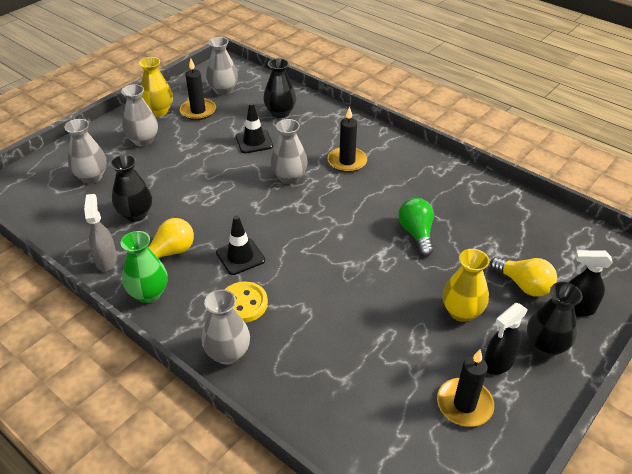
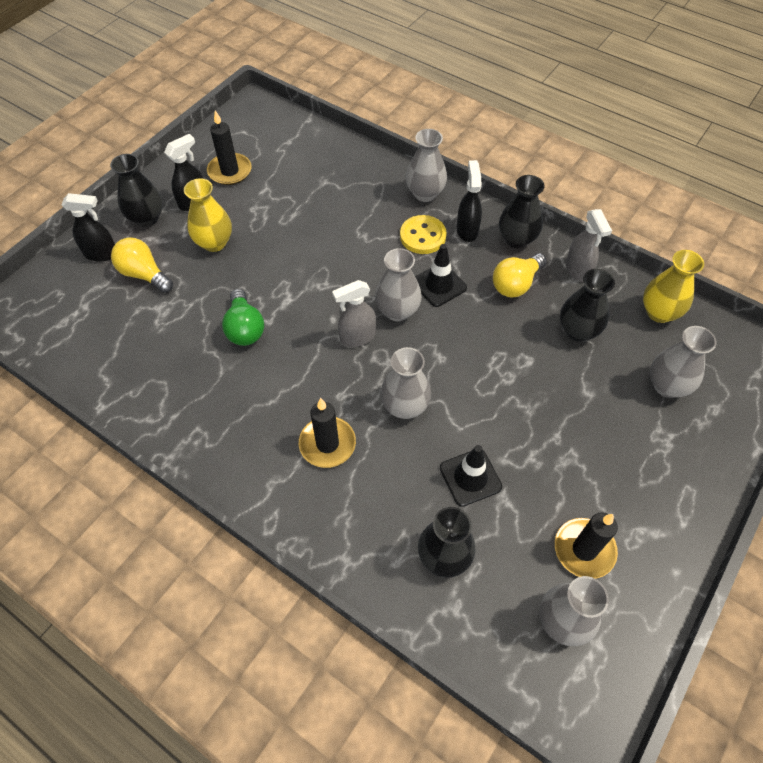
camera: 175 degrees right, 15 degrees up
(143, 140) = (637, 465): grey vase -> grey vase (397, 311)
(149, 293) = (517, 239): green vase -> black vase
(159, 111) = (649, 543): yellow vase -> yellow vase (659, 312)
(195, 307) = (467, 230): none -> black spray bottle
(320, 221) = (357, 337): none -> grey spray bottle

